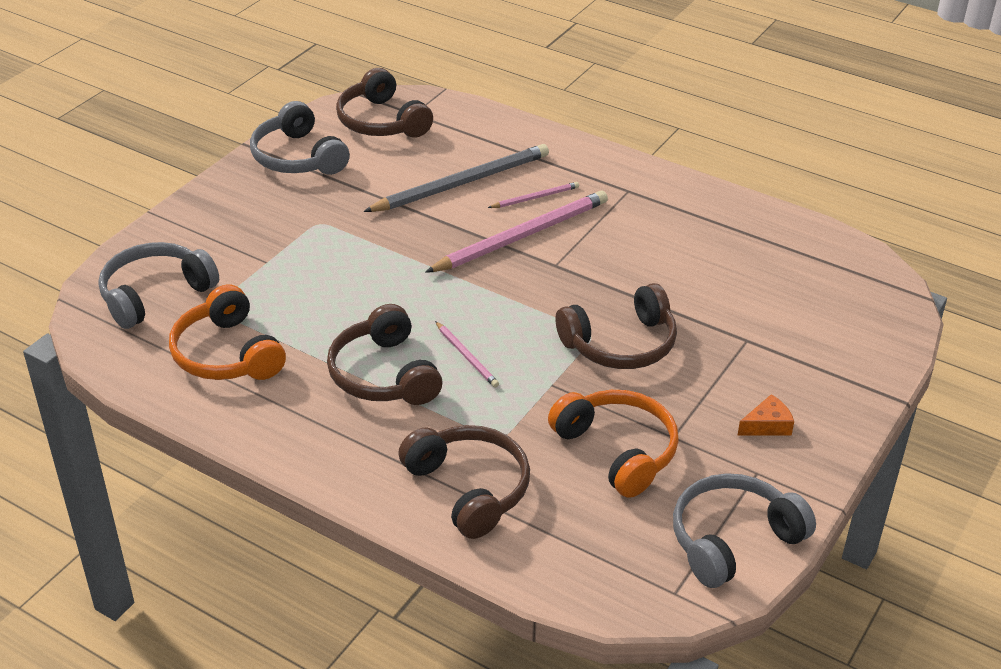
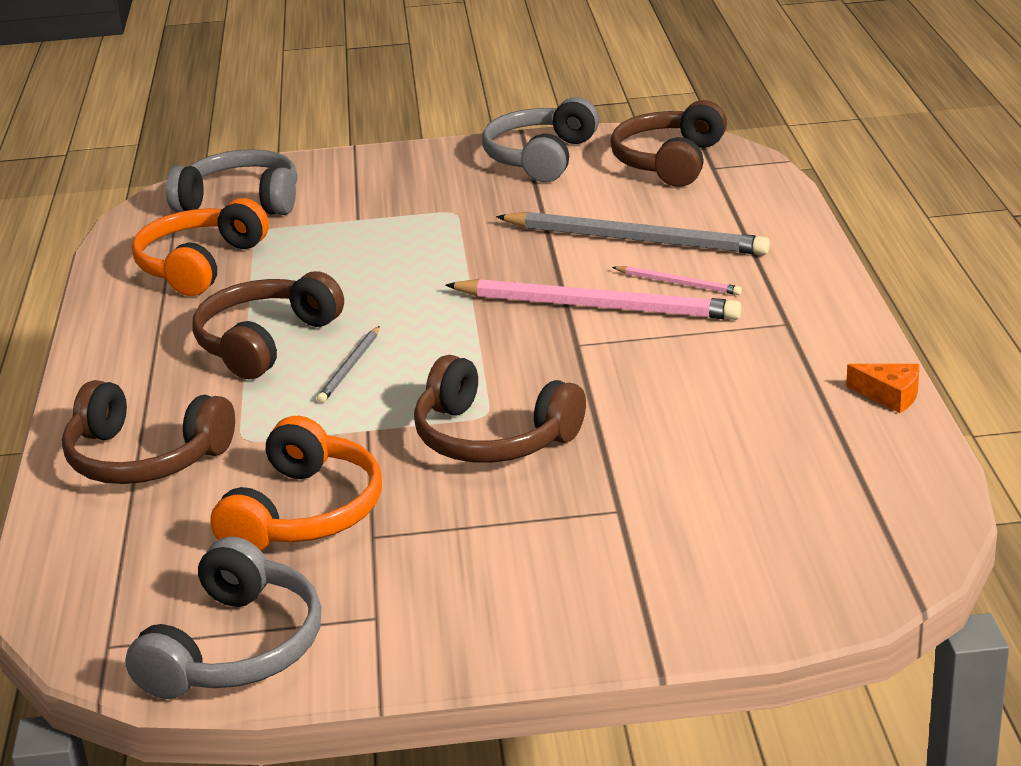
camera: 55 degrees right, 10 degrees down
(466, 356) = (350, 367): pink pencil -> grey pencil
(469, 488) = (145, 458): brown headphones -> brown headphones turned 90 degrees clockwise
(733, 540) = (235, 648): grey headphones -> grey headphones turned 90 degrees clockwise
(767, 425) = (472, 589): orange cheese -> orange cheese (890, 395)

